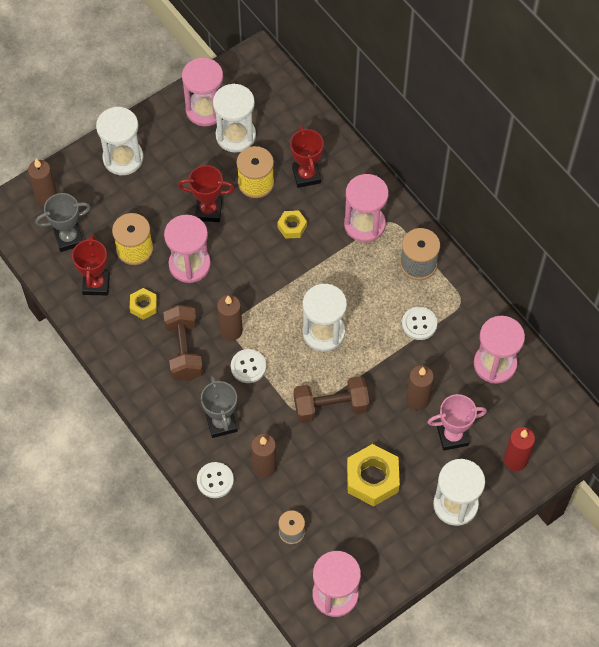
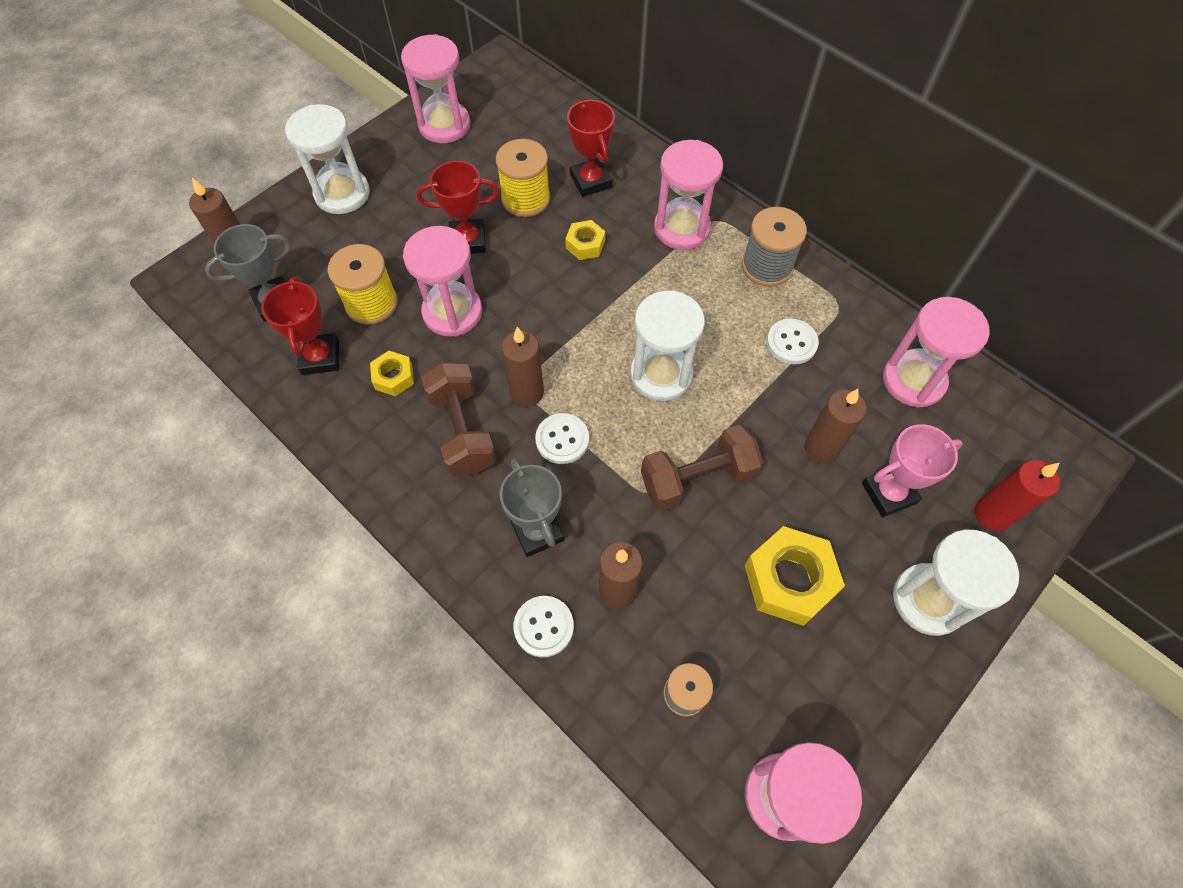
camera: 10 degrees left, 0 degrees up
(235, 135) = (488, 148): white hourglass -> none

